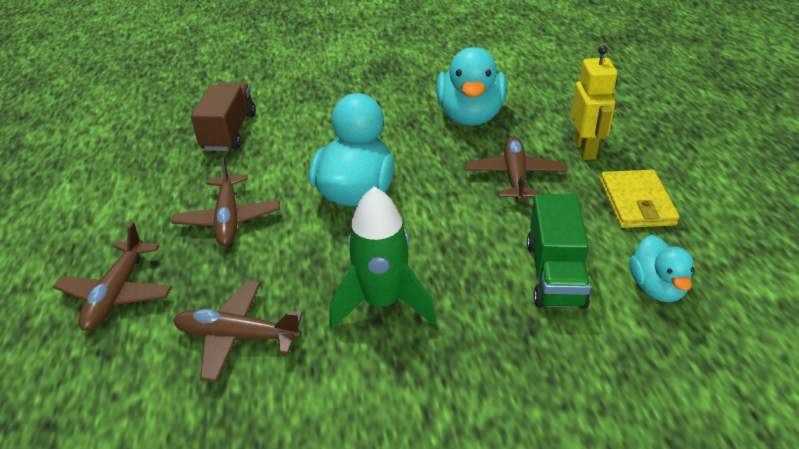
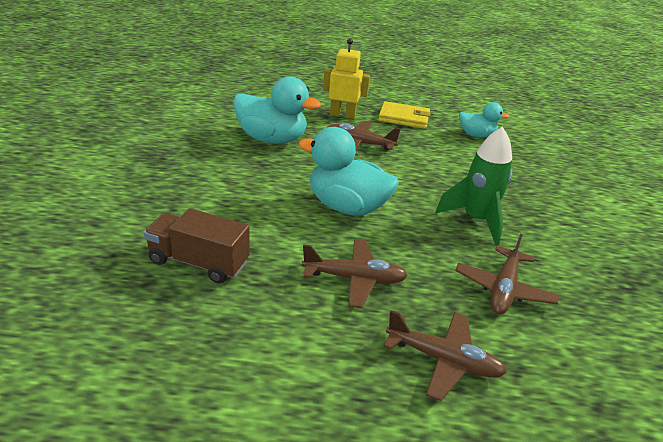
camera: 80 degrees left, 5 degrees down
(555, 274) = (460, 157): green truck -> none

